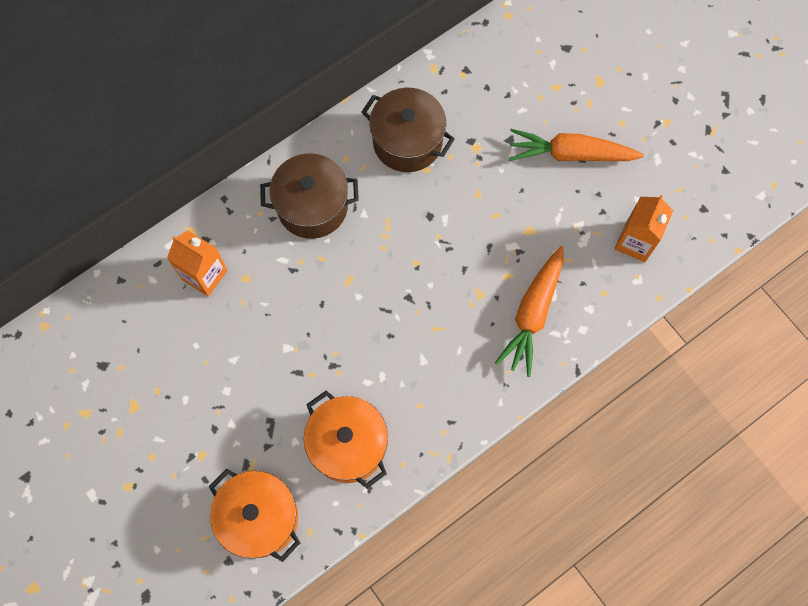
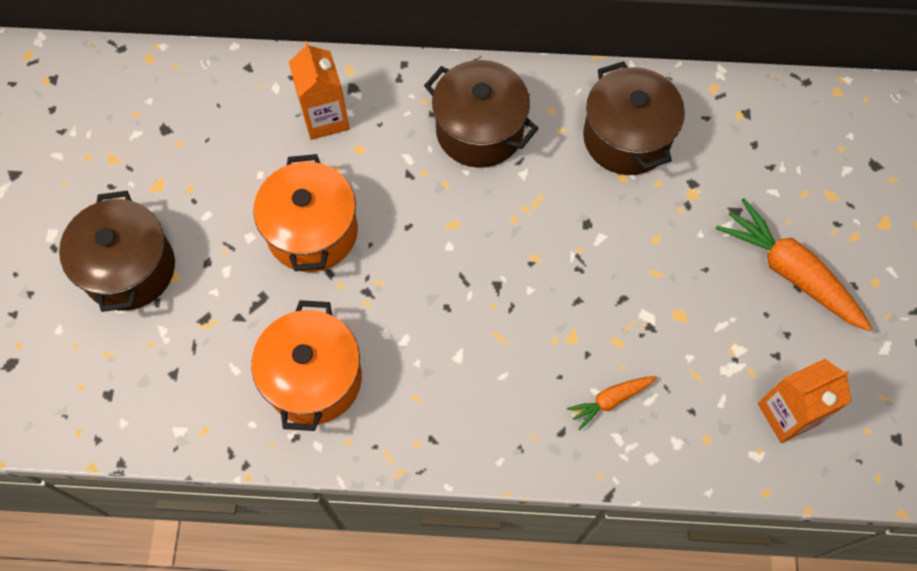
camera: 40 degrees right, 5 degrees down
(166, 473) = (129, 268): none -> brown pot
(259, 518) = (171, 378): orange pot -> orange pot (312, 231)
(532, 314) = (610, 400): orange carrot -> orange carrot, size x0.52

